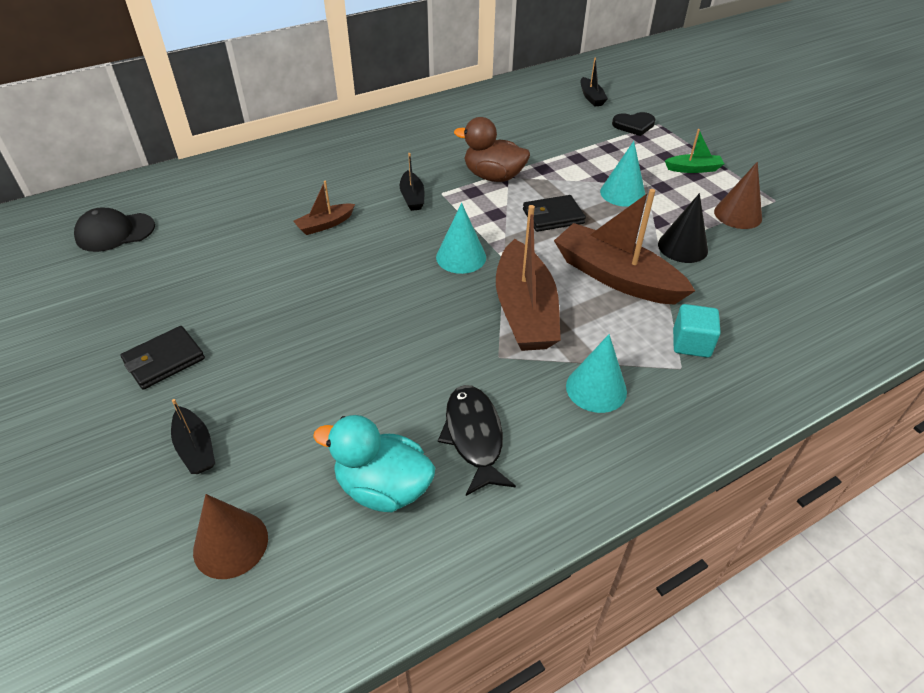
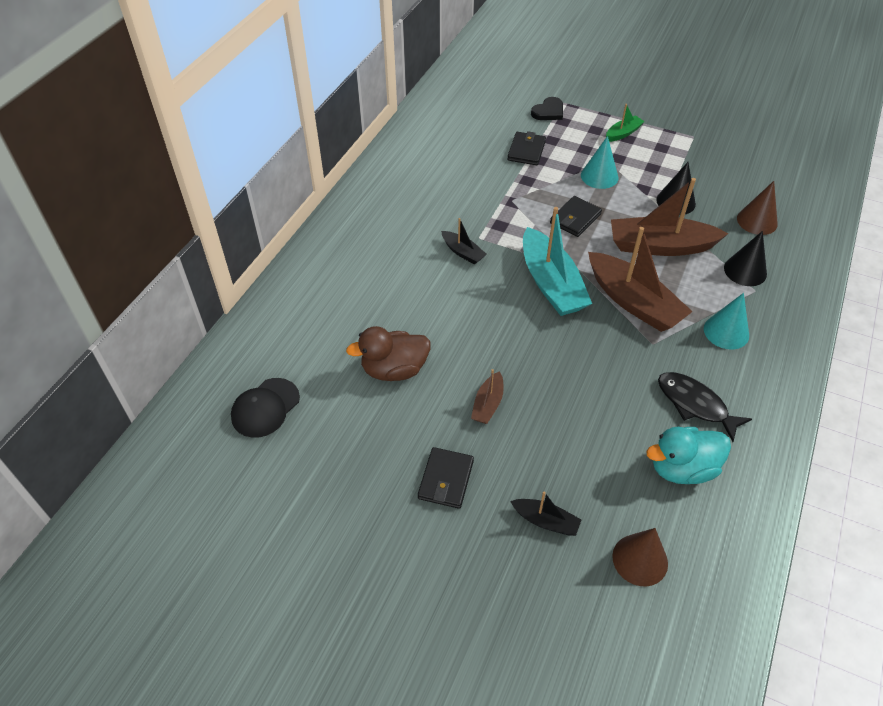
camera: 35 degrees left, 5 degrees up
(325, 224) = (426, 309): brown boat -> brown boat (488, 404)
(461, 257) = (551, 284): turquoise cone -> turquoise boat
(493, 176) = (500, 205): brown duck -> brown duck (394, 369)
(572, 146) = (526, 151): none -> black wallet
(591, 97) = (493, 98): black boat -> none
(691, 343) = (745, 271): turquoise cube -> black cone
(738, 214) = (683, 159): brown cone -> brown cone (757, 221)

